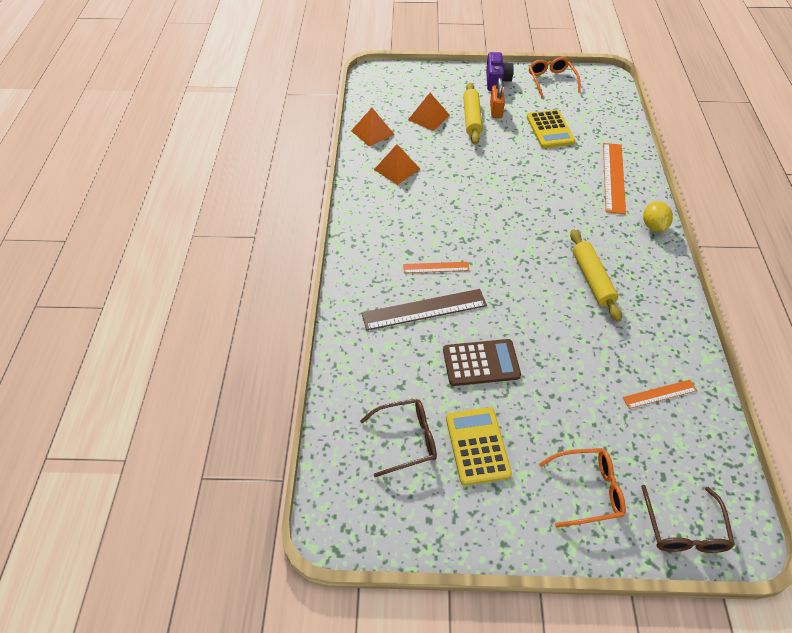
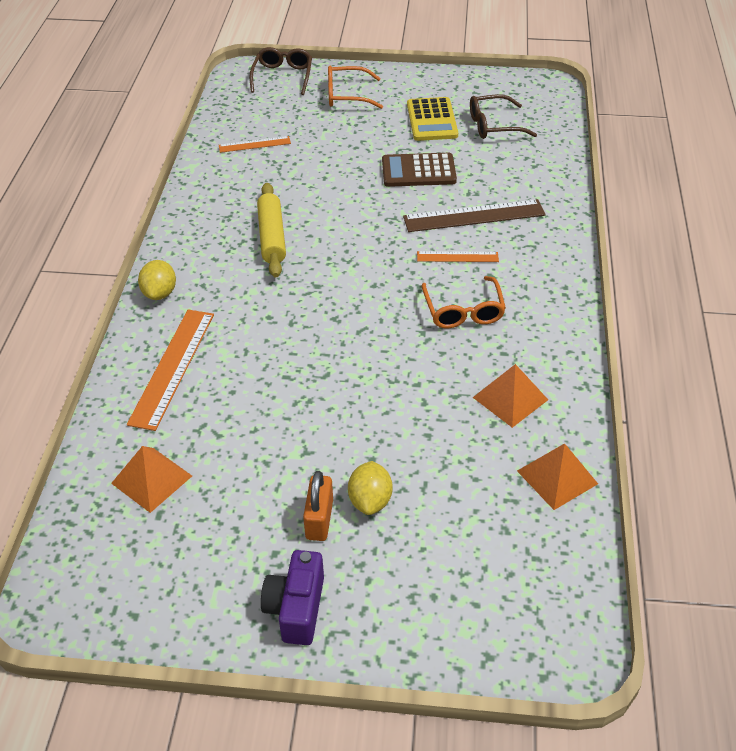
camera: 175 degrees left, 5 degrees down
(428, 117) = (452, 508): orange pyramid -> orange pyramid (152, 479)
(471, 119) = (370, 500): yellow rolling pin -> yellow lemon
(550, 130) = (233, 466): yellow calculator -> none
(551, 81) = (177, 601): orange glasses -> orange glasses (463, 310)

